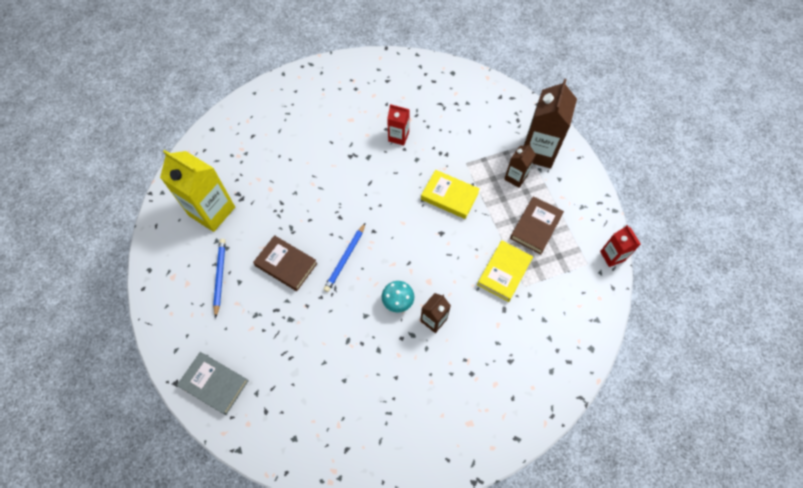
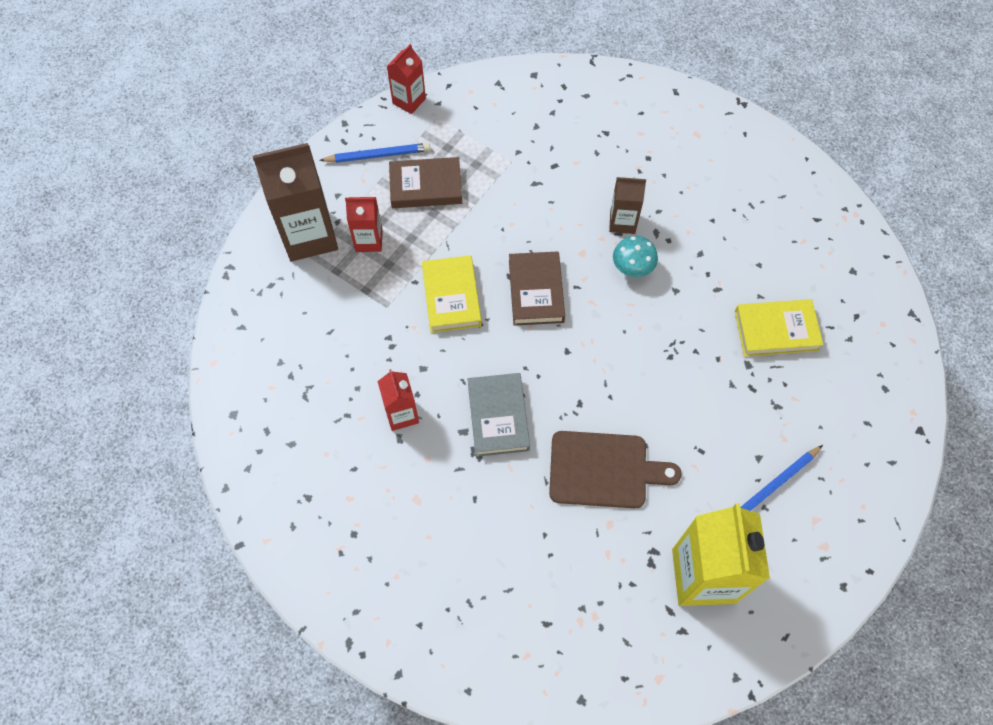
camera: 125 degrees left, 0 degrees up
(214, 384) = (882, 388): grey book -> grey book (498, 417)
(286, 264) = (691, 419): brown book -> brown book (536, 291)
(297, 204) = (604, 470): none -> brown cutting board
(345, 259) = (628, 358): blue pencil -> blue pencil (378, 155)
(504, 272) = (510, 187): yellow book -> yellow book (776, 330)
(515, 177) = (369, 240): brown carton -> red carton

